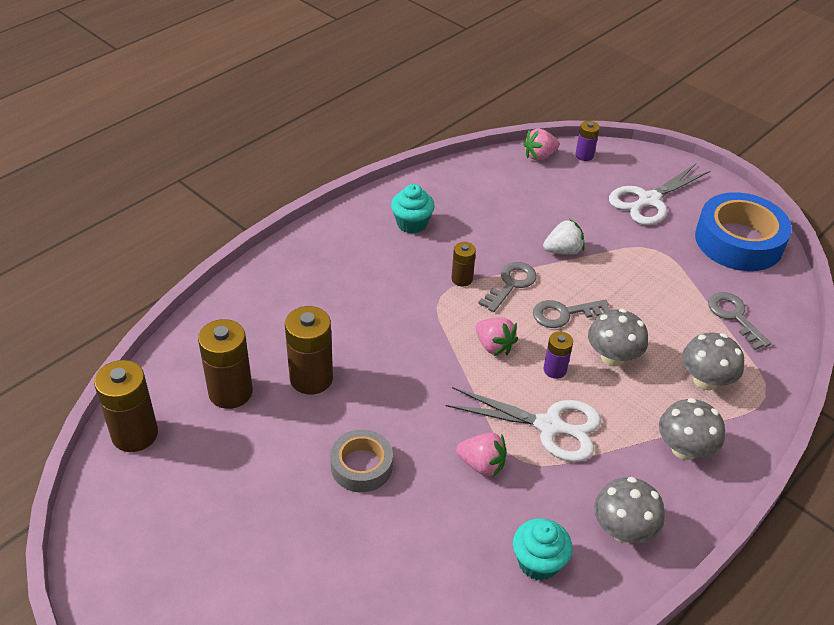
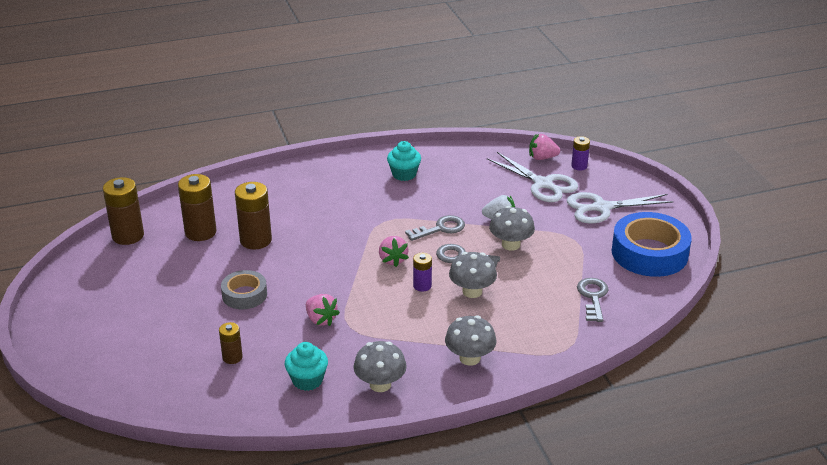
camera: 30 degrees right, 10 degrees down
(462, 279) = (408, 216): brown battery -> brown battery (232, 357)
(549, 426) = (386, 314): white scissors -> white scissors (542, 184)
(705, 380) = (528, 326): grey mushroom -> grey mushroom (510, 245)

